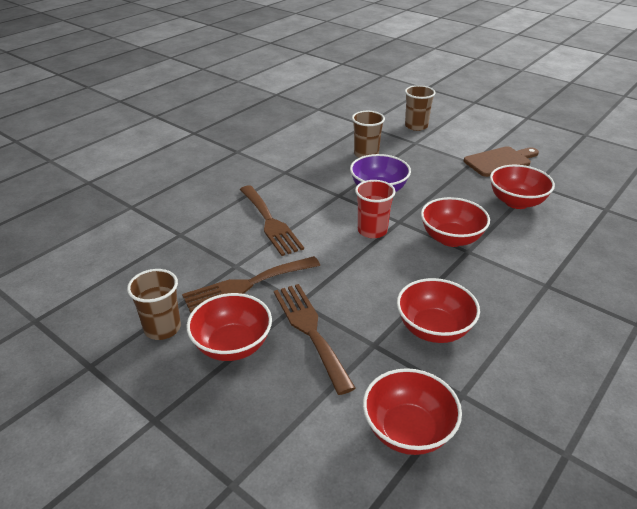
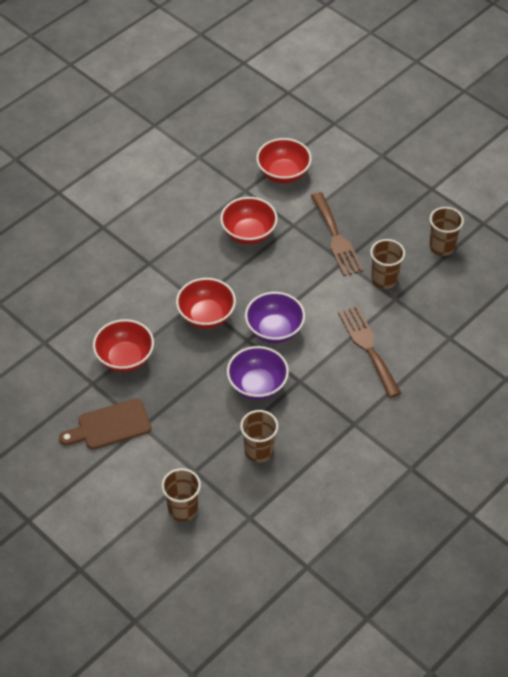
camera: 175 degrees left, 15 degrees up
(232, 345) = (390, 230): red bowl -> none
(247, 285) = (384, 279): brown fork -> brown cup
(372, 231) = (274, 330): red cup -> purple bowl

